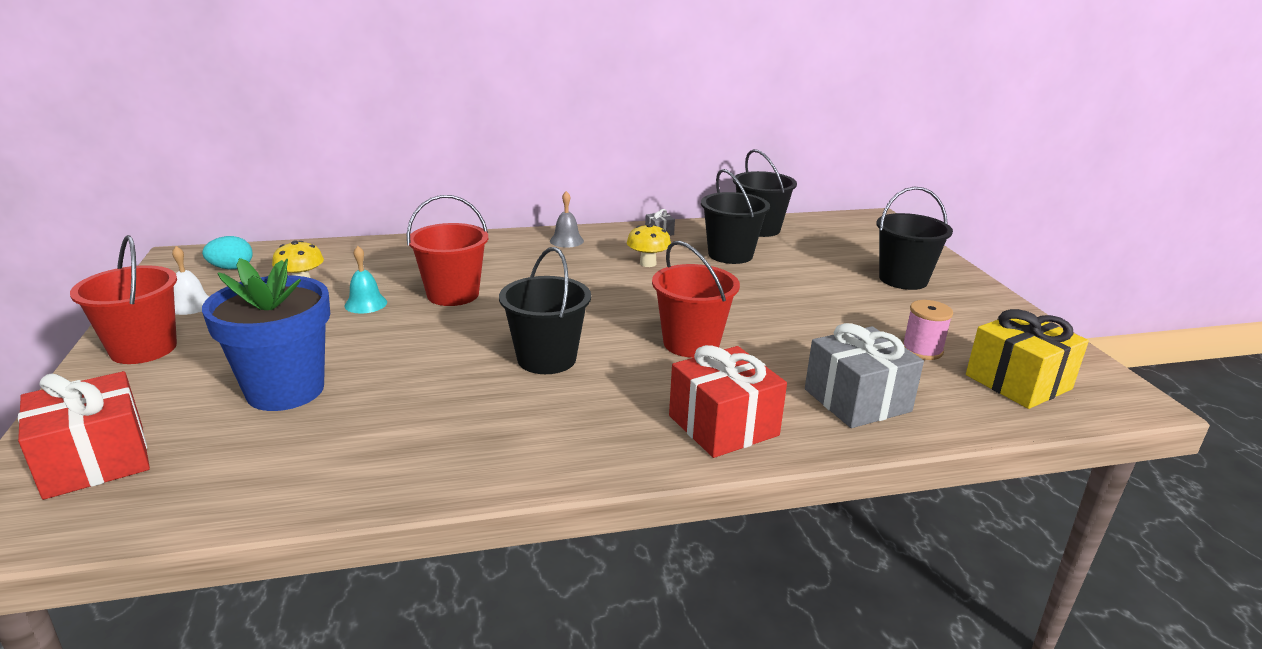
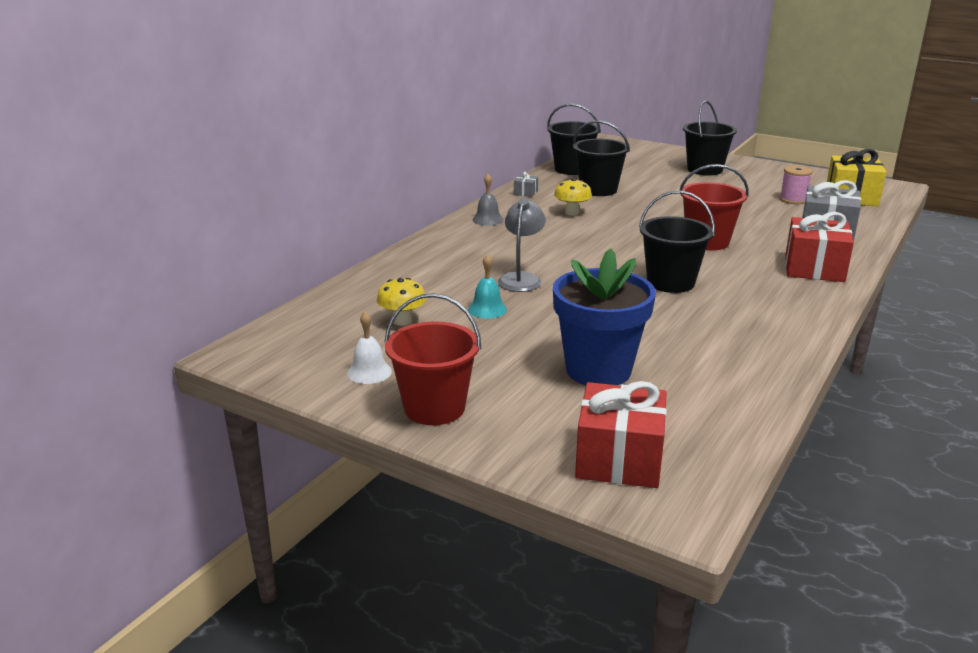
camera: 45 degrees left, 0 degrees up
(232, 268) = (311, 339): turquoise egg -> none
(453, 294) = (521, 278): red bucket -> grey lamp

